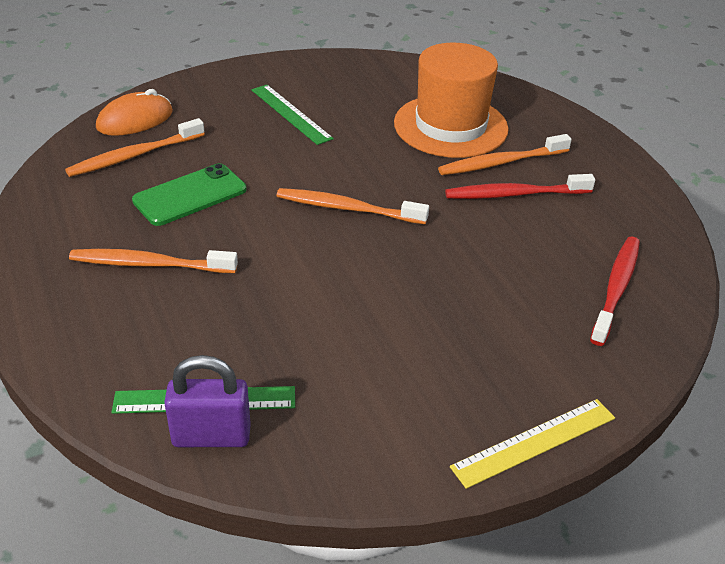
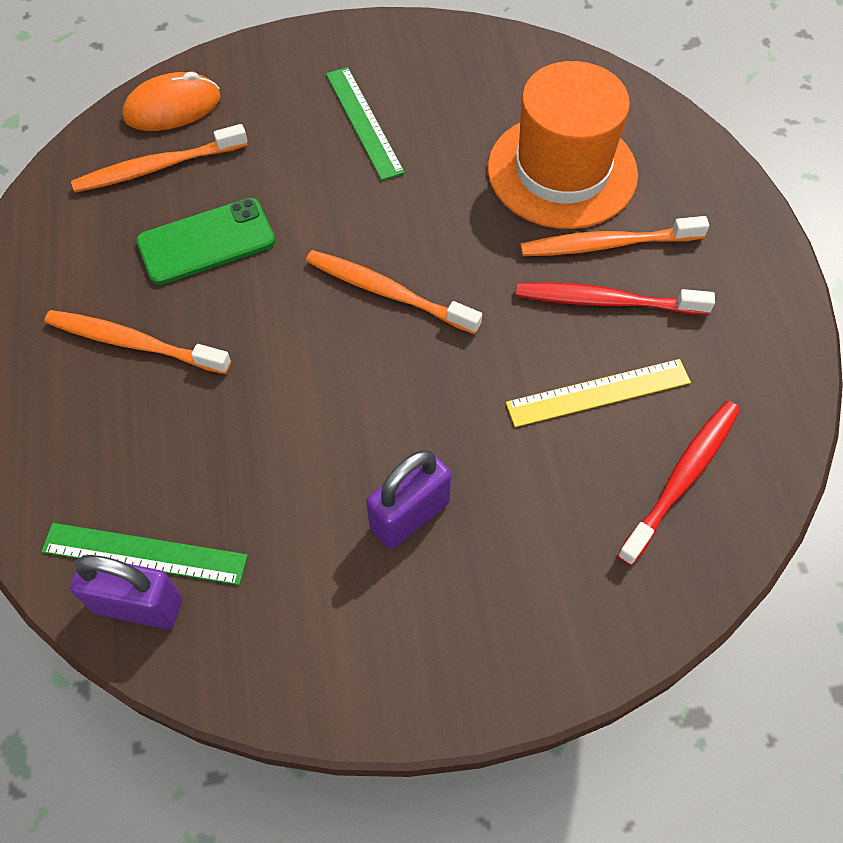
camera: 15 degrees right, 20 degrees up
(419, 341) = (409, 515): none -> purple padlock
(534, 442) = (497, 689): yellow ruler -> yellow ruler (598, 392)

